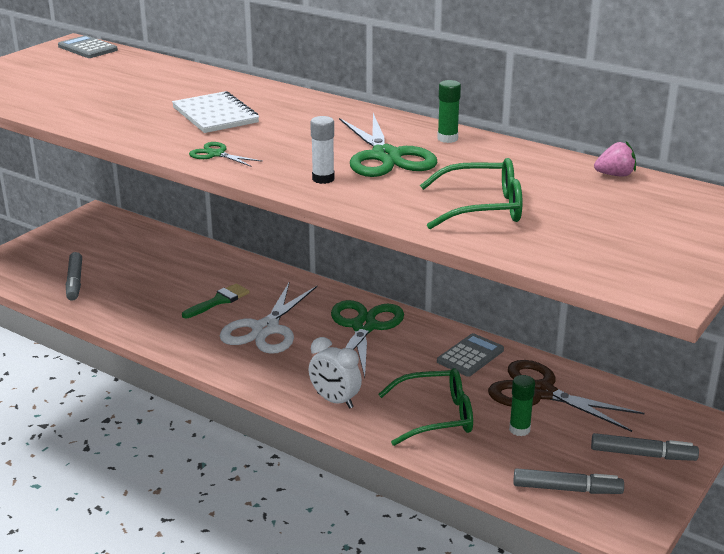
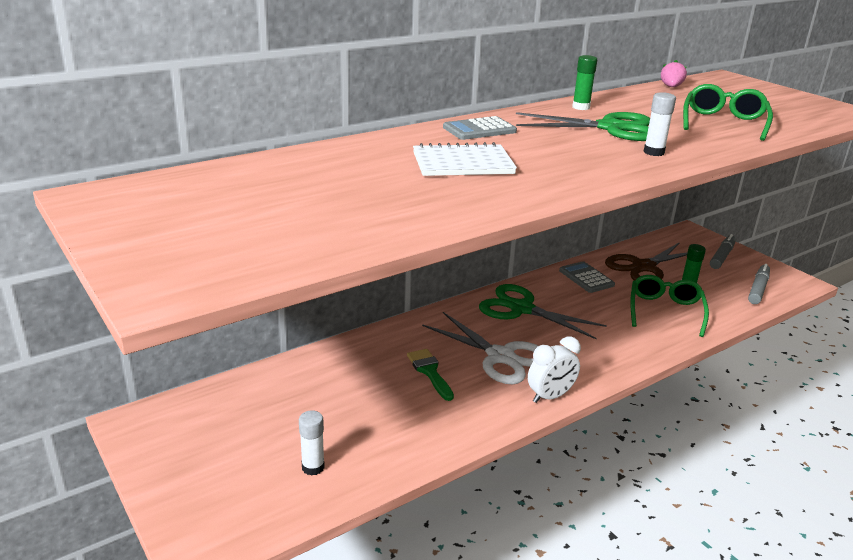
camera: 70 degrees left, 0 degrees up
(74, 282) = (313, 467): grey marker -> white glue stick
(87, 48) = (130, 190): grey calculator -> grey calculator (479, 130)
(216, 154) = (575, 178): green scissors -> none
(335, 400) = (633, 348): white clock -> white clock (550, 396)

